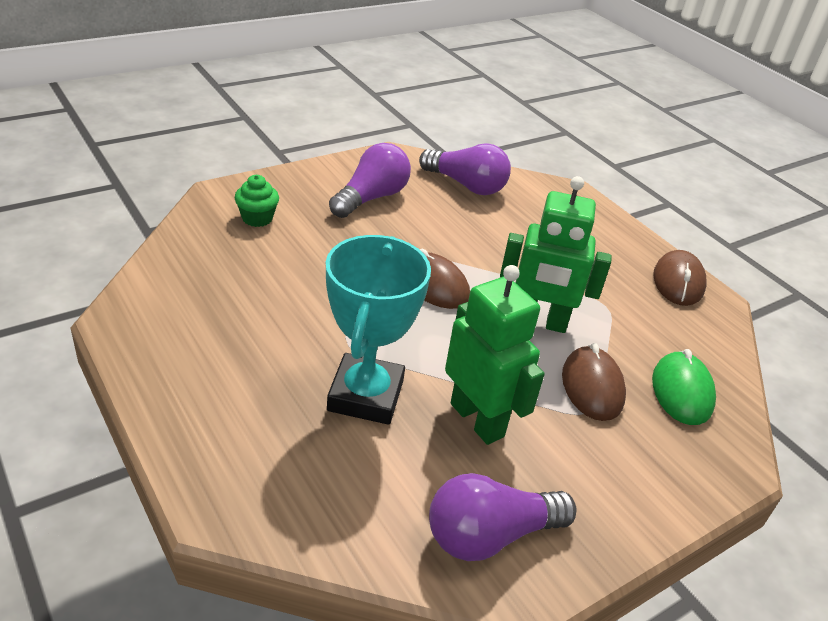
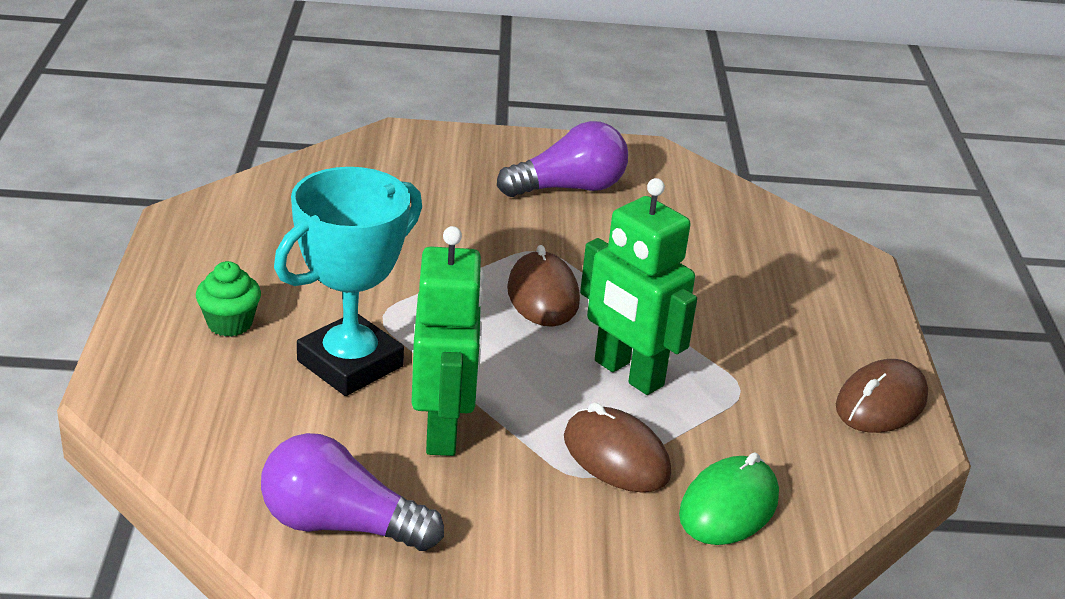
camera: 35 degrees right, 5 degrees down
(257, 218) = (414, 170): green cupcake -> green cupcake (230, 323)
(466, 185) = (708, 210): purple light bulb -> none
(592, 387) = (616, 456): brown mouse -> brown mouse turned 75 degrees counterclockwise

